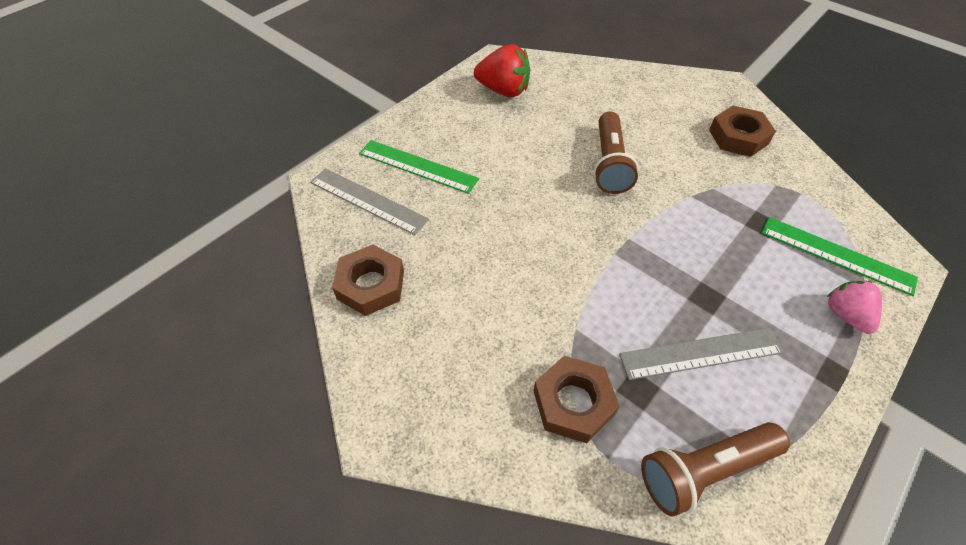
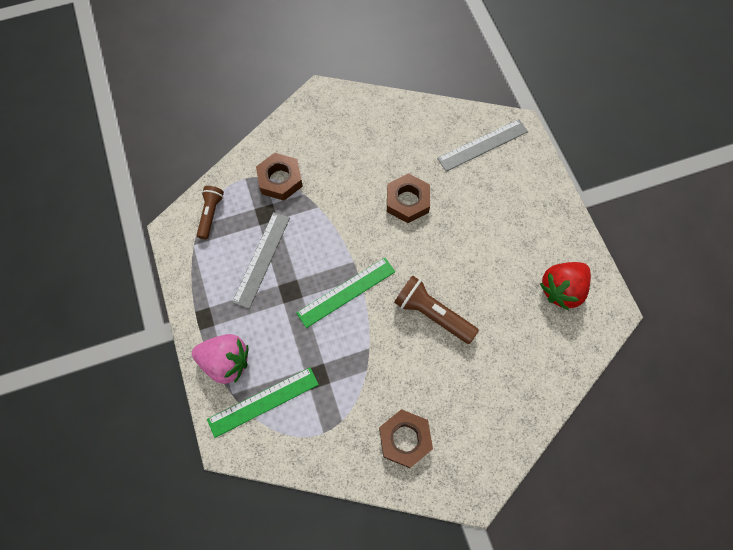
camera: 120 degrees right, 15 degrees up
(371, 285) = (412, 122): brown nut -> brown nut (407, 201)
(418, 166) = (500, 187): green ruler -> green ruler (346, 292)
(704, 470) = (211, 214): brown flashlight -> brown flashlight, size x0.65
(845, 315) = (226, 362): pink strawberry -> pink strawberry, size x1.51

